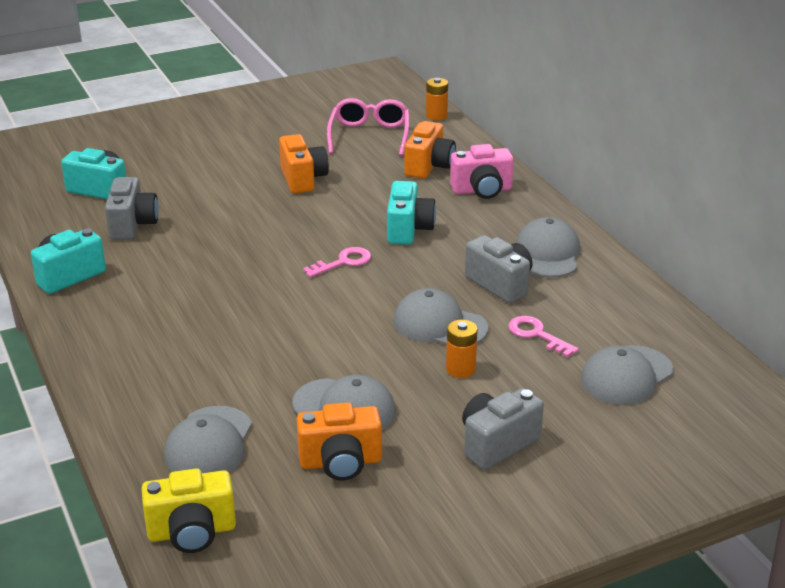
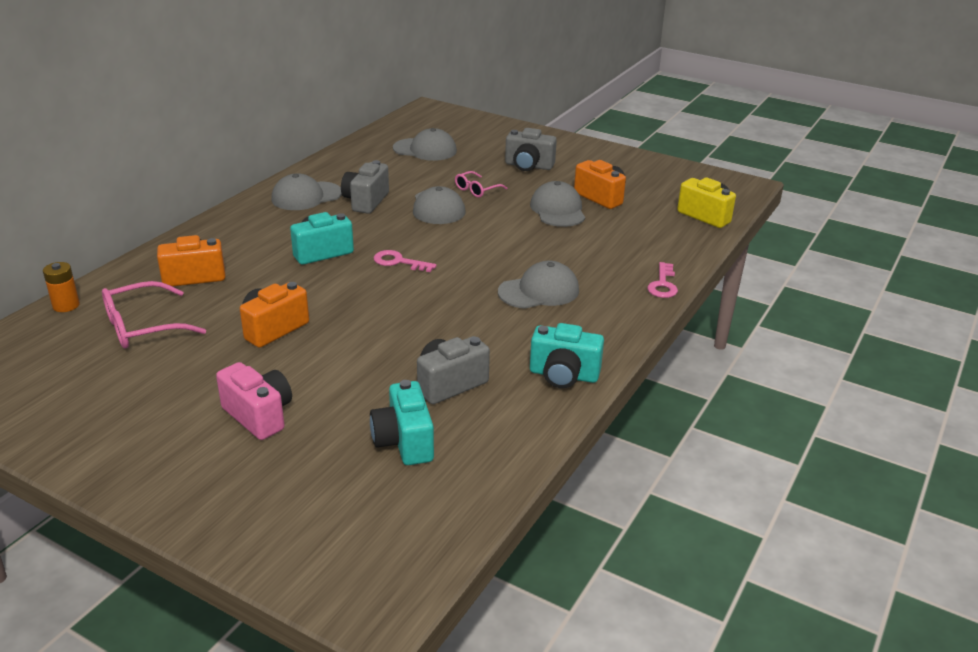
camera: 125 degrees left, 0 degrees up
(209, 444) = (644, 236): grey cap -> grey cap (539, 291)
(460, 369) = (476, 190): orange battery -> pink glasses
(482, 190) = (224, 242): pink camera -> pink camera (259, 415)
(537, 335) = (413, 178): pink key -> pink key (663, 284)

